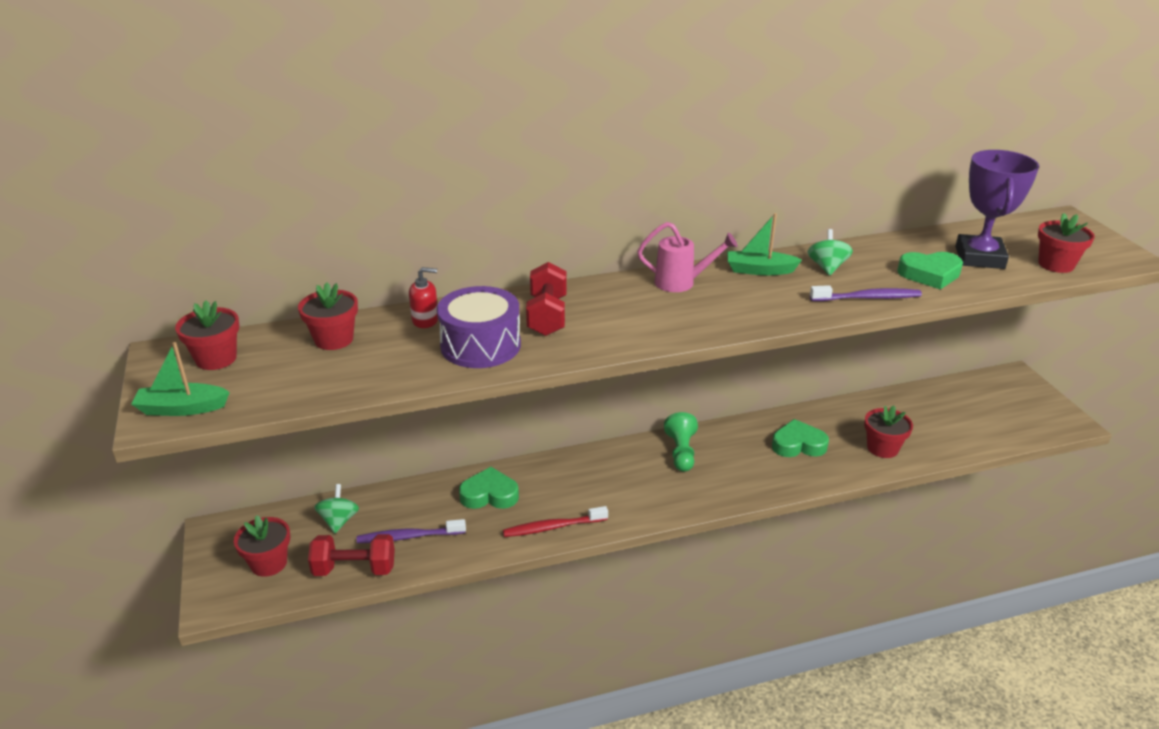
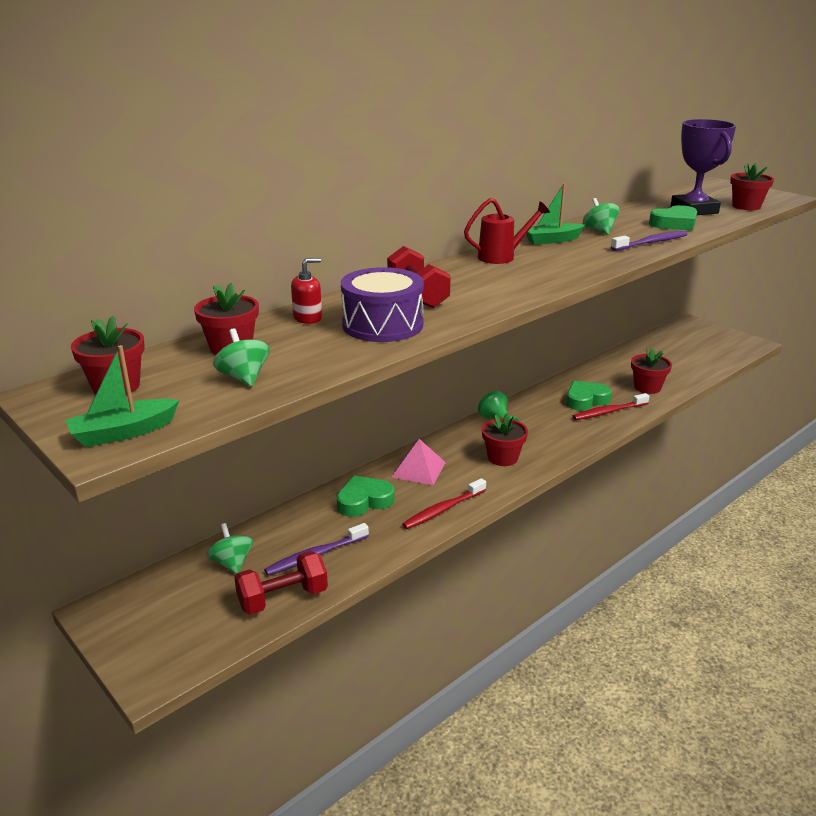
camera: 25 degrees left, 5 degrees down
(269, 563) = (185, 622): red flower pot -> red flower pot (502, 458)
(313, 376) = (244, 378): none -> green spinning top
(563, 476) = (418, 469): none -> pink pyramid
(682, 283) = (502, 257): pink watering can -> red watering can
(811, 466) = (608, 412): none -> red toothbrush

